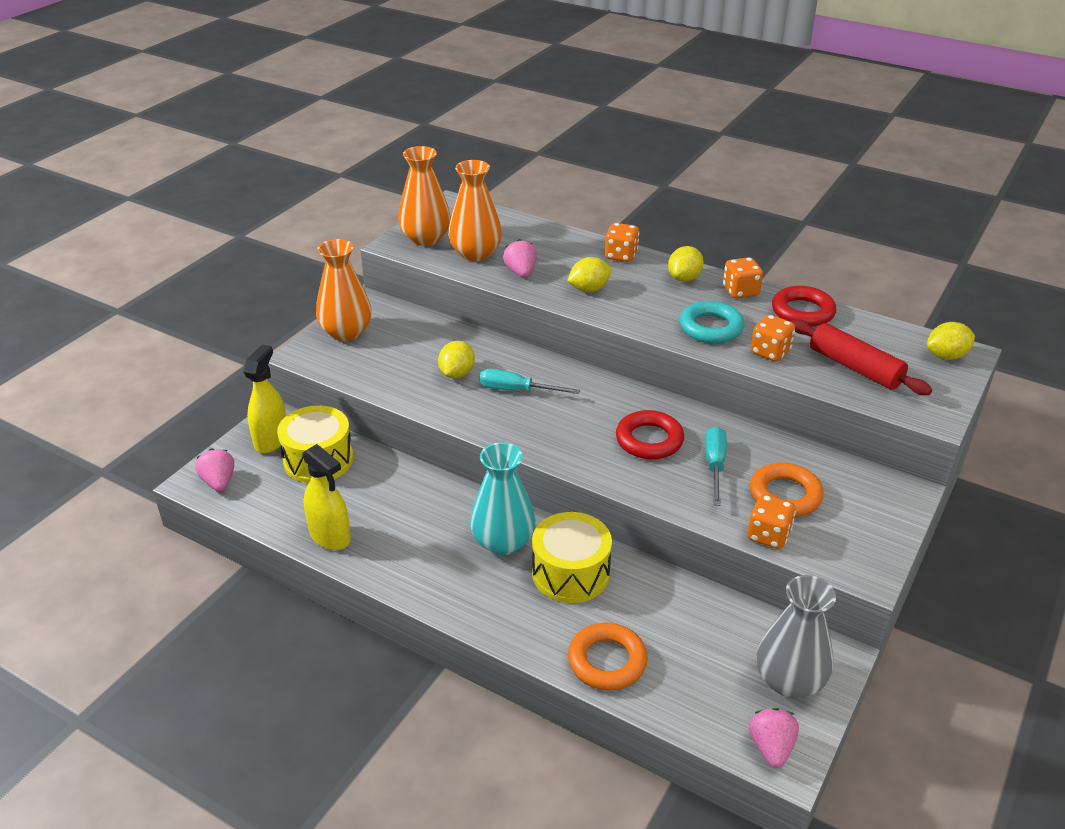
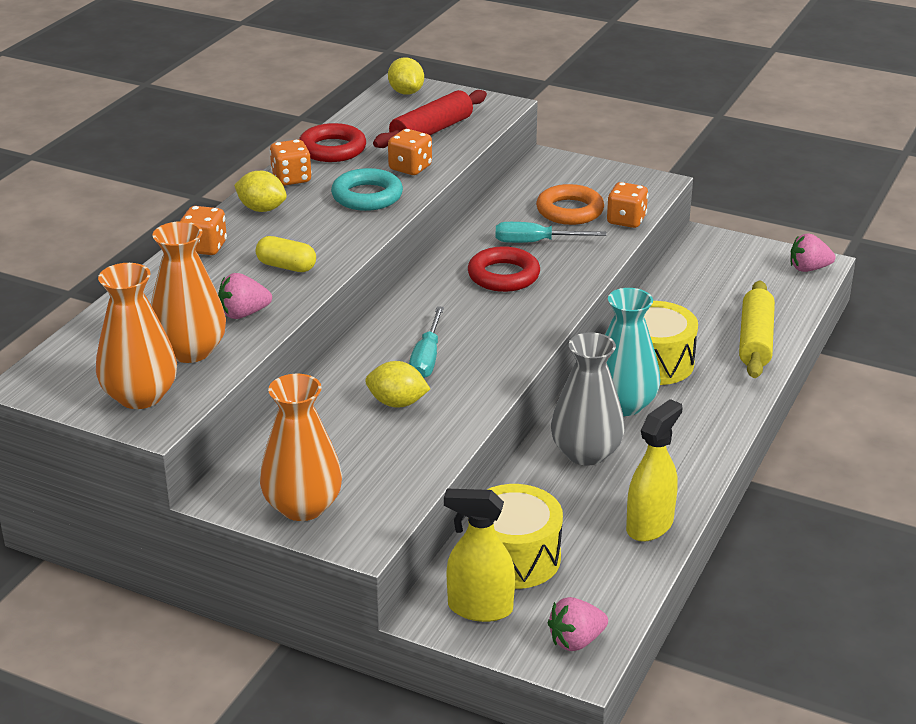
camera: 95 degrees left, 5 degrees down
(589, 289) = (286, 266): yellow lemon -> yellow capsule
(607, 661) = (755, 340): orange ring -> yellow rolling pin
(789, 681) = (739, 258): grey vase -> grey vase (586, 453)

